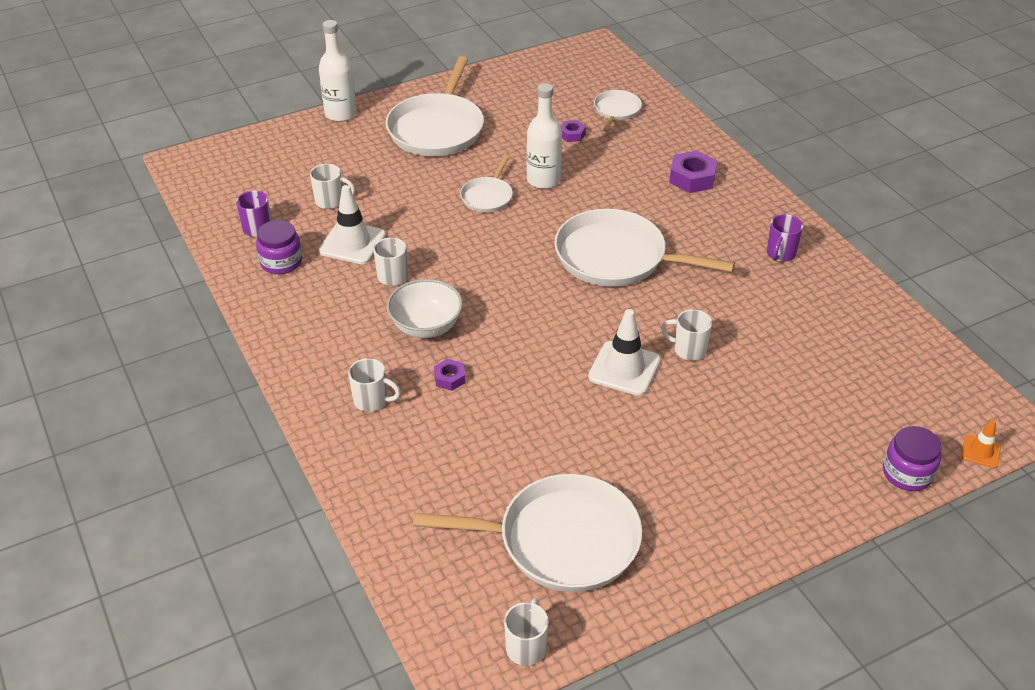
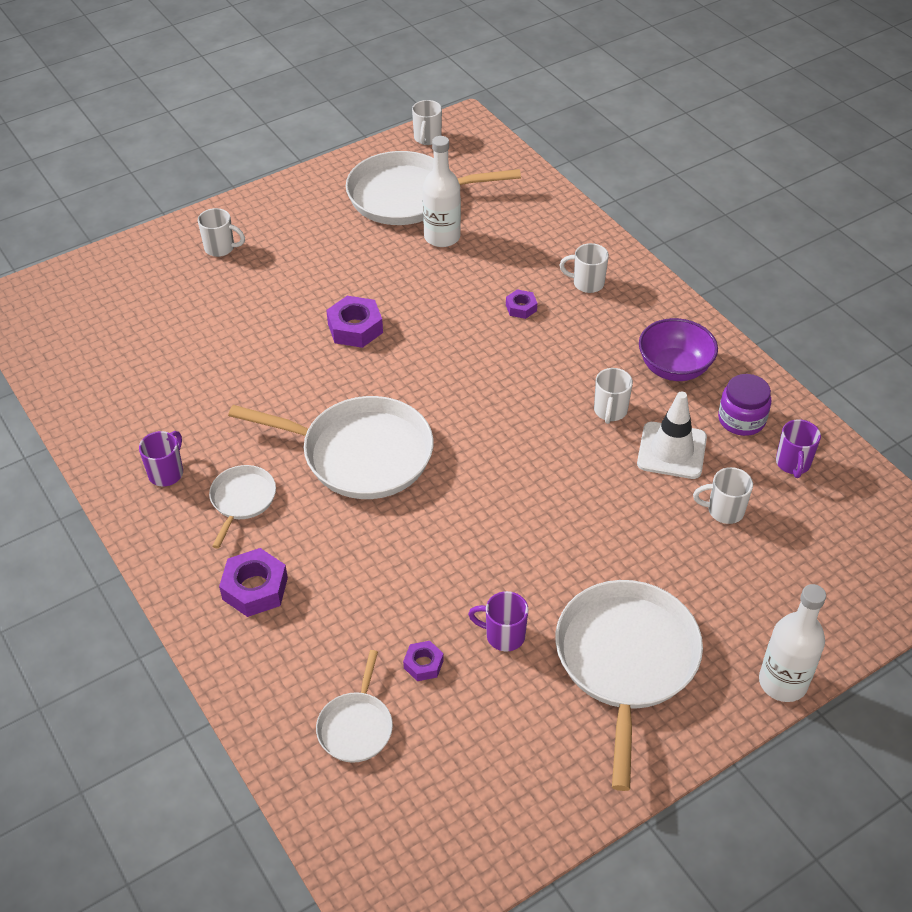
camera: 175 degrees right, 5 degrees up
(319, 308) = (674, 368): none -> purple bowl
(426, 326) = (557, 356): white bowl -> none
(487, 196) = (526, 534): white pan -> white pan (242, 500)
(516, 144) = (503, 635): none -> purple mug
(543, 180) = (457, 569): white bottle -> white bottle (442, 237)
(624, 368) = (355, 328): white traffic cone -> purple nut
(688, 350) = (290, 351): white mug -> white mug (221, 248)
(907, 473) = (118, 258): purple jar -> none
(980, 451) = (46, 279): orange traffic cone -> none

